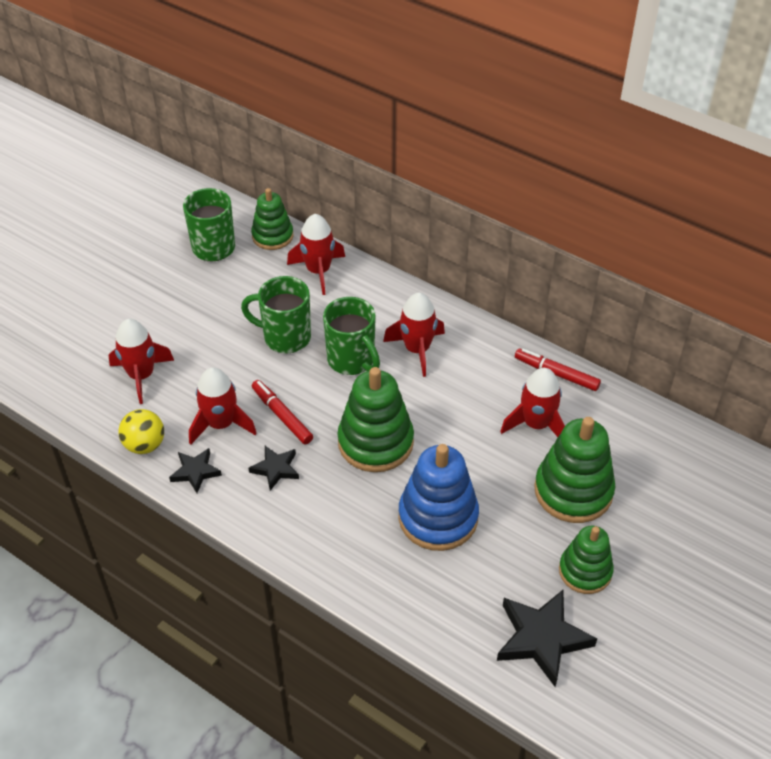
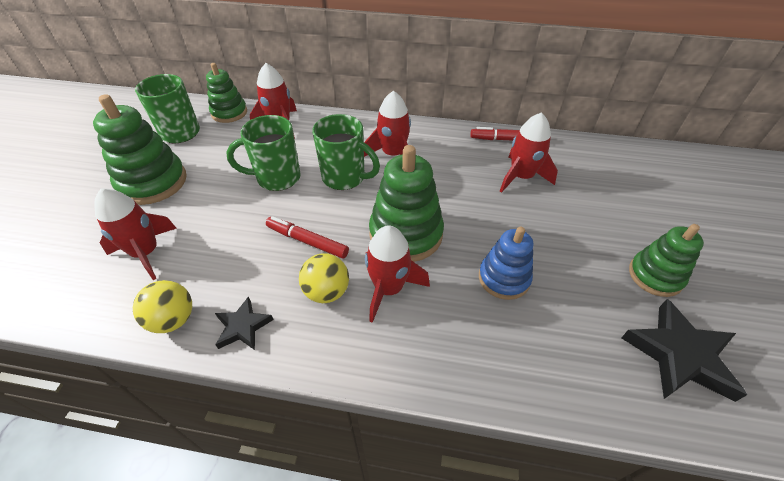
camera: 25 degrees left, 0 degrees up
(221, 424) = (250, 269): red rocket -> red rocket (388, 288)
(275, 469) = (327, 292): black star -> yellow ball
(438, 517) = (503, 278): blue stacking toy -> blue stacking toy, size x0.64
(573, 491) = (589, 215): green stacking toy -> green stacking toy (153, 182)

